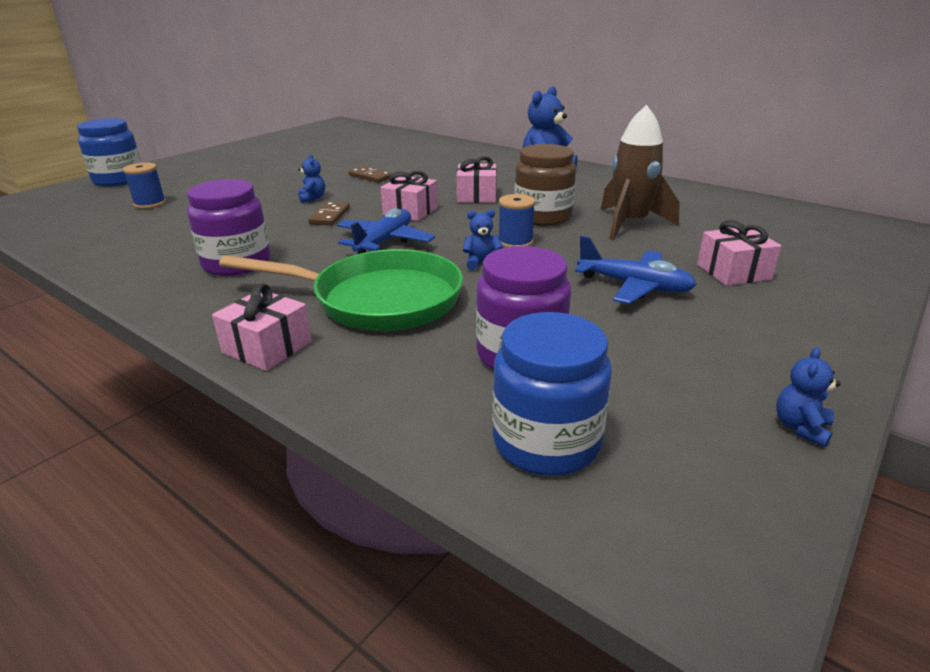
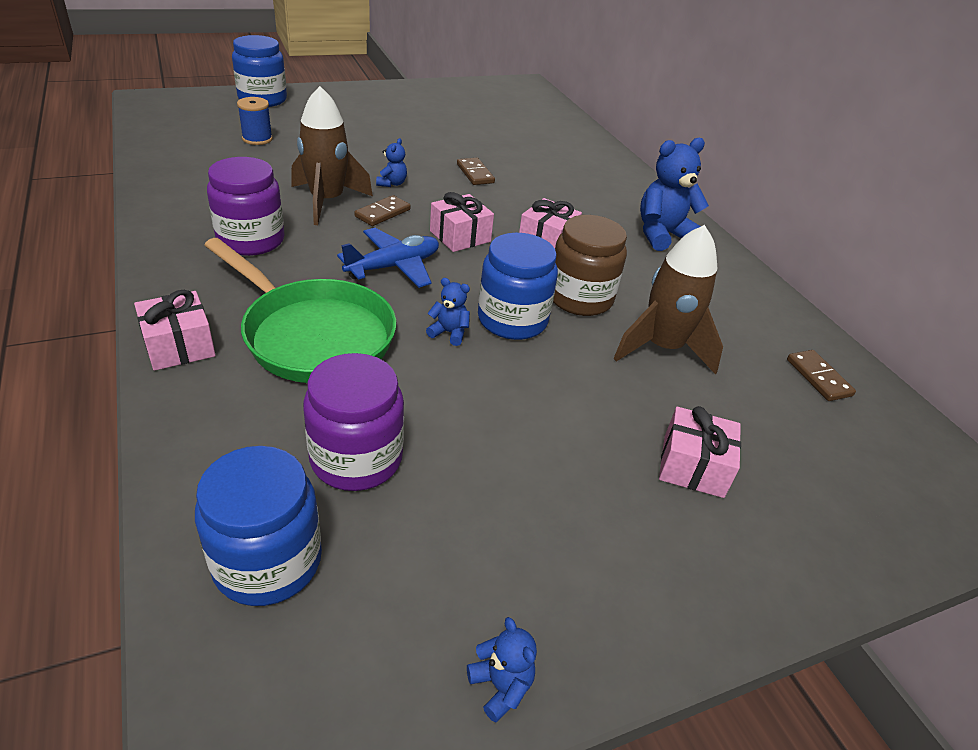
camera: 25 degrees right, 10 degrees up
(272, 223) = (327, 201): none -> brown rocket
(515, 242) = (512, 320): blue spool -> blue jar
(634, 286) = (559, 433): blue plane -> none
(733, 208) = (818, 377): none -> brown domino
(801, 427) = (501, 686): blue teddy bear -> blue teddy bear turned 90 degrees clockwise

